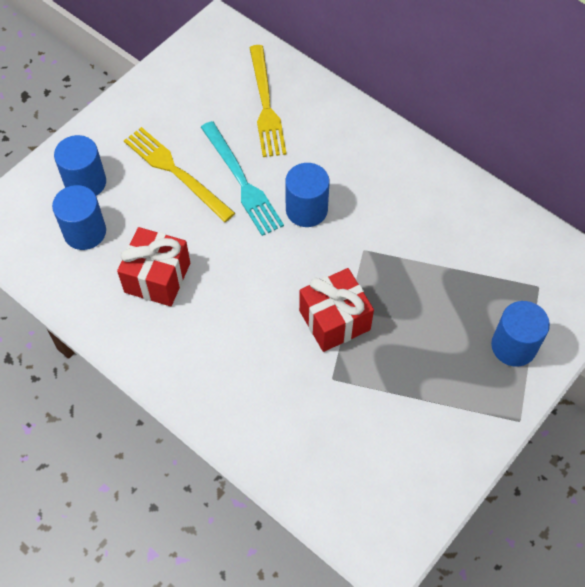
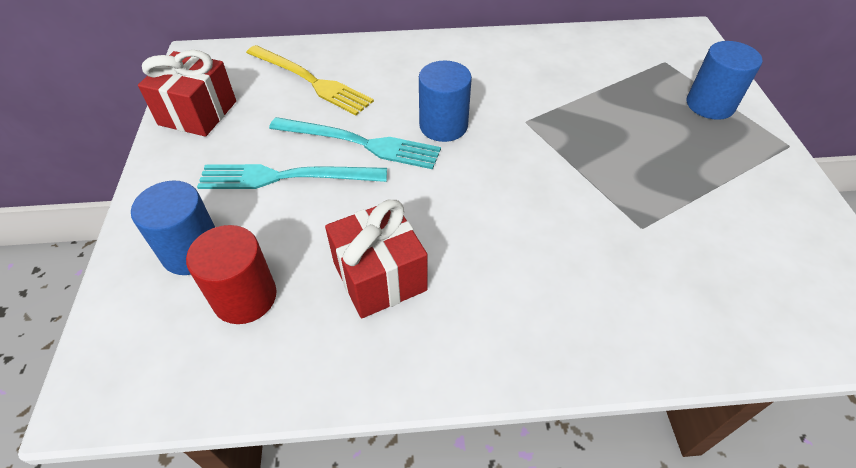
camera: 45 degrees left, 10 degrees down
(85, 232) = (245, 297): blue cylinder -> red cylinder
(175, 172) = (286, 177): yellow fork -> turquoise fork
(334, 320) = (578, 184): red gift -> red gift (198, 113)

